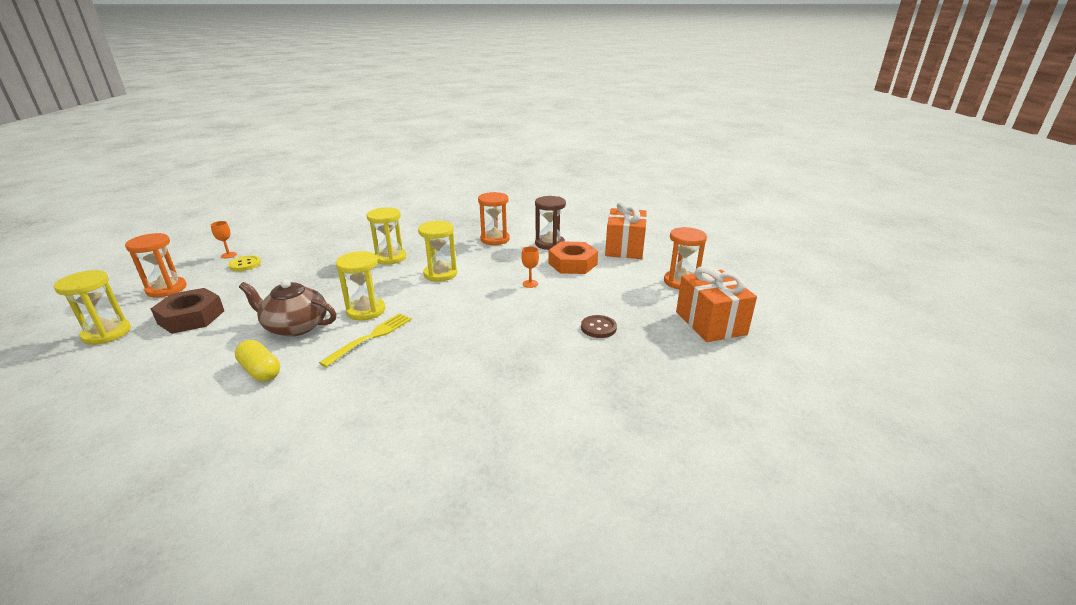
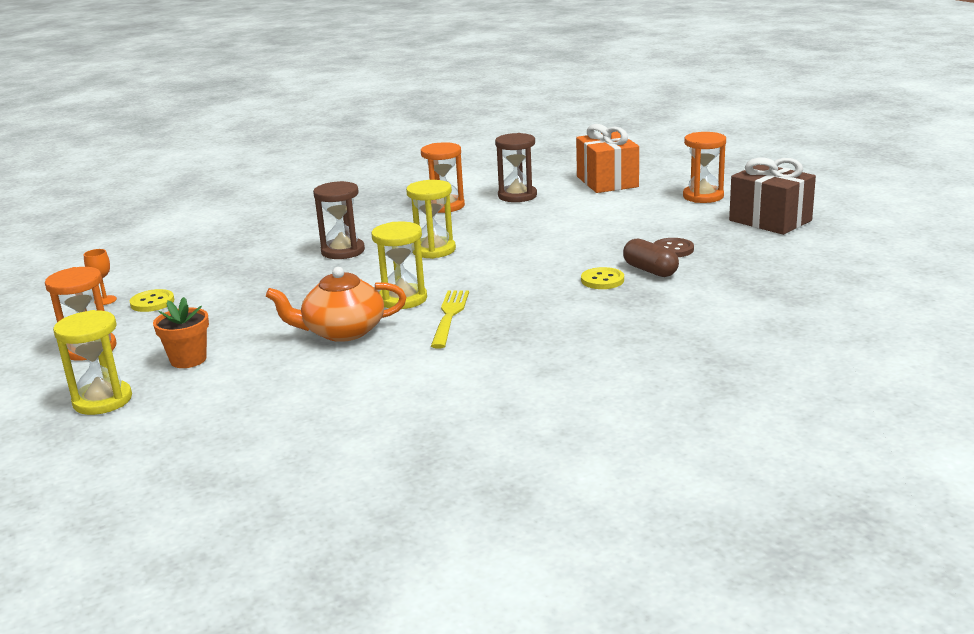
camera: 25 degrees left, 5 degrees down
(191, 317) = (188, 360): brown nut -> orange flower pot
(261, 371) = (374, 370): yellow capsule -> none
(295, 326) = (342, 331): brown teapot -> orange teapot
(390, 258) = (343, 251): yellow hourglass -> brown hourglass
(510, 341) = (602, 280): none -> yellow button
(530, 283) = (551, 234): orange goblet -> none
(556, 344) = (650, 270): none -> brown capsule
(572, 264) = (571, 207): orange nut -> none
(710, 323) = (770, 220): orange gift -> brown gift

